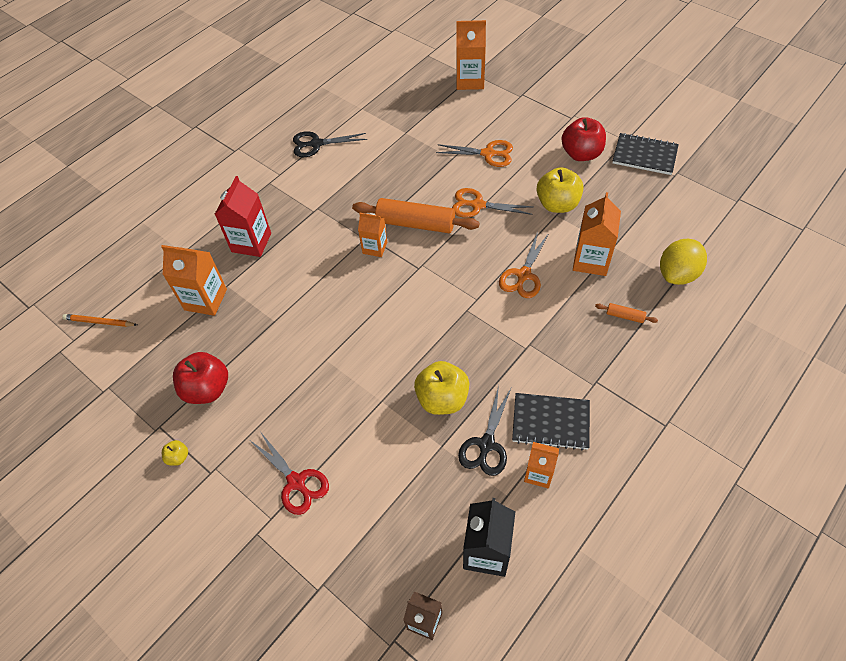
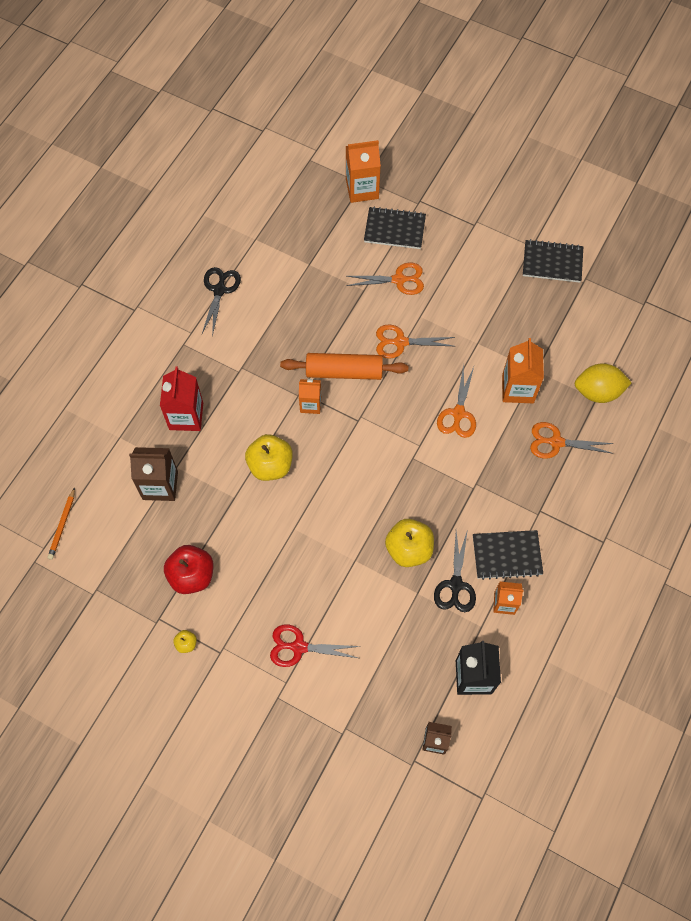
camera: 15 degrees left, 10 degrees up
(99, 322) = (62, 525): orange pencil -> orange pencil turned 75 degrees counterclockwise
(205, 299) = (160, 485): orange carton -> brown carton
(296, 482) = (299, 647): red scissors -> red scissors turned 150 degrees clockwise
(316, 144) = (219, 290): black scissors -> black scissors turned 120 degrees clockwise
(493, 114) = (394, 229): none -> black notebook
(557, 204) = (477, 330): yellow apple -> yellow apple (270, 465)
(581, 154) = (491, 268): red apple -> none
(625, 316) = (556, 442): orange rolling pin -> orange scissors
(677, 274) = (597, 392): yellow lemon -> yellow lemon turned 60 degrees clockwise

